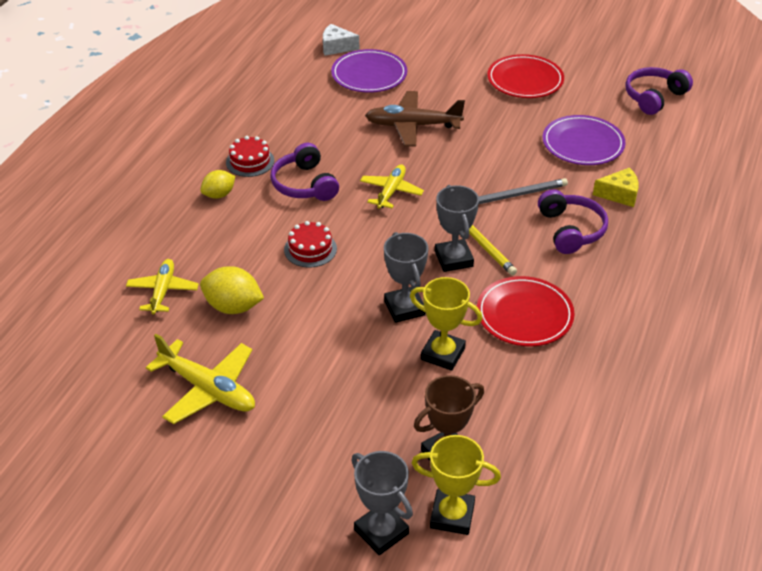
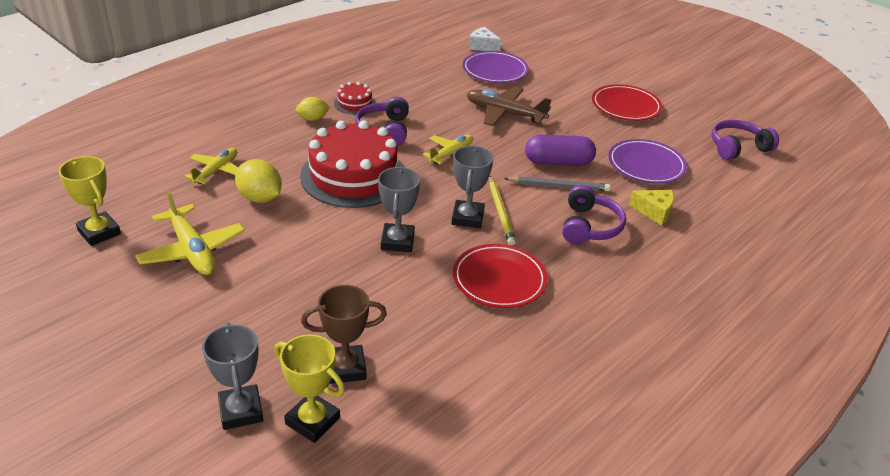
camera: 20 degrees right, 5 degrees down
(310, 249) = (353, 176): red cake -> red cake, size x2.23
(443, 354) = (404, 287): yellow trophy -> yellow trophy (99, 232)
(500, 167) = (558, 162): none -> purple capsule

